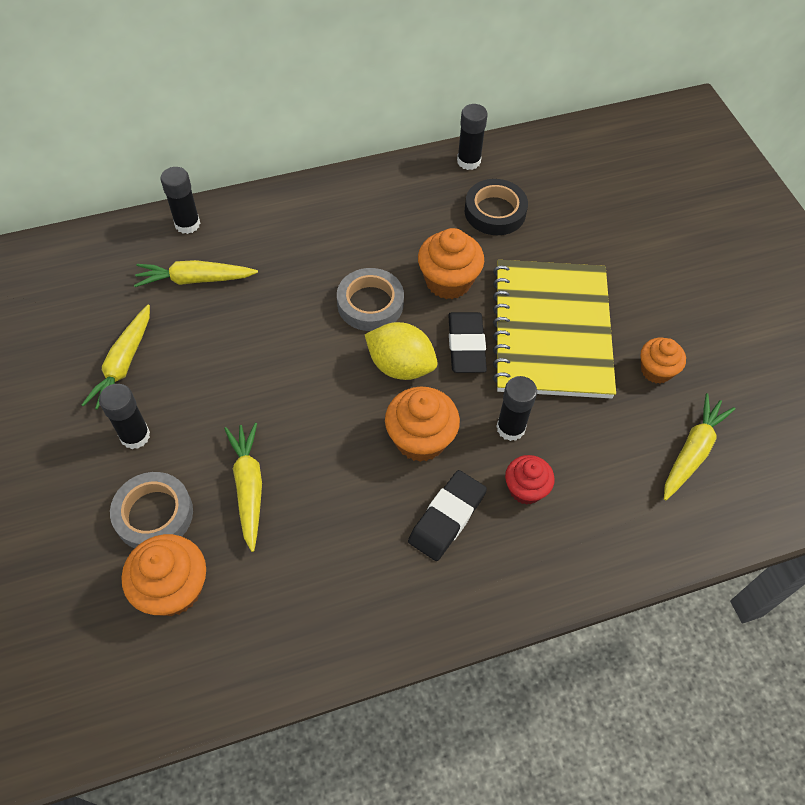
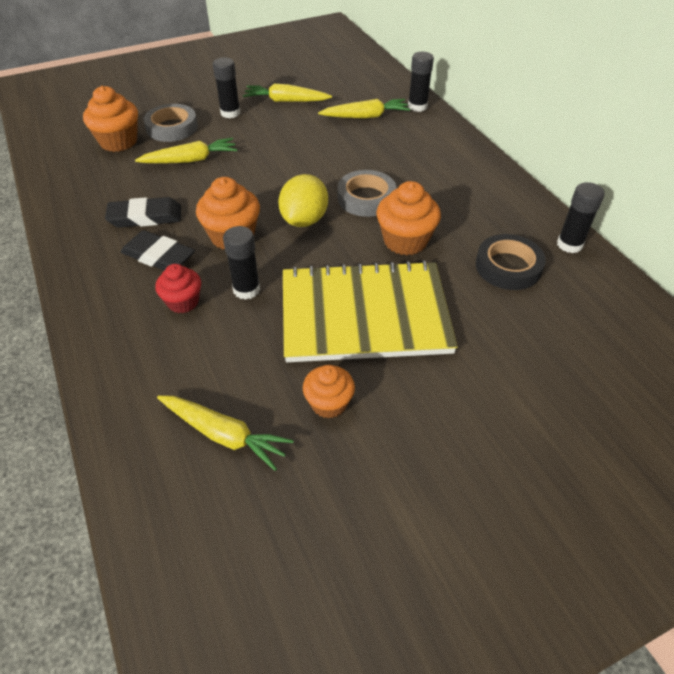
camera: 85 degrees right, 10 degrees down
(195, 280) = (365, 116): yellow carrot -> yellow carrot turned 90 degrees clockwise
(466, 345) = (334, 256): black eraser -> black eraser (145, 217)

